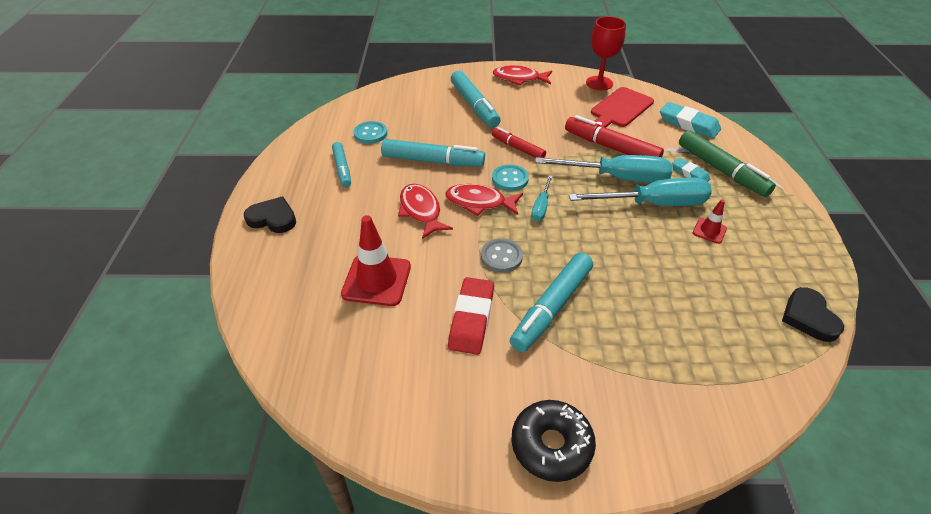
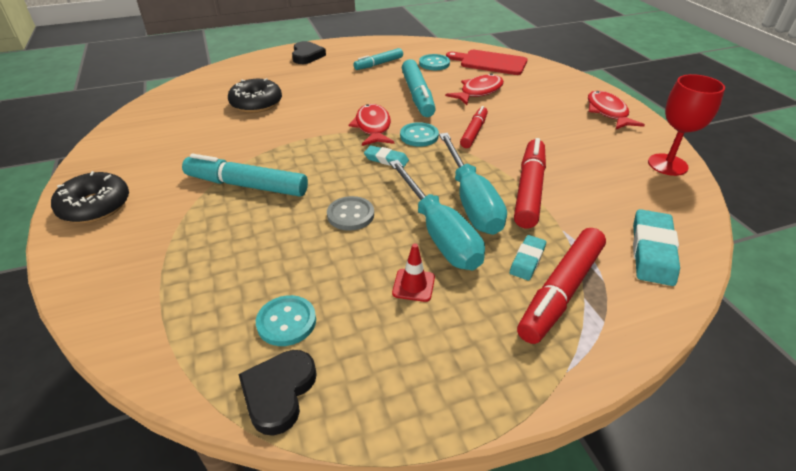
camera: 70 degrees right, 5 degrees down
(376, 280) = (256, 103): red traffic cone -> black donut
(421, 211) = (345, 104): red fish -> red fish (479, 92)
(471, 318) = (225, 149): red eraser -> none
(474, 106) = (525, 98): turquoise marker -> none
(501, 257) = (304, 150): grey button -> grey button (350, 215)
(541, 207) = (386, 159): turquoise screwdriver -> turquoise eraser
(620, 109) = (624, 187): red cutting board -> red cutting board (490, 62)
(721, 170) = (560, 291): green marker -> red marker
(743, 304) = (286, 322): none -> turquoise button
(808, 317) = (279, 392): black heart -> black heart turned 45 degrees counterclockwise

